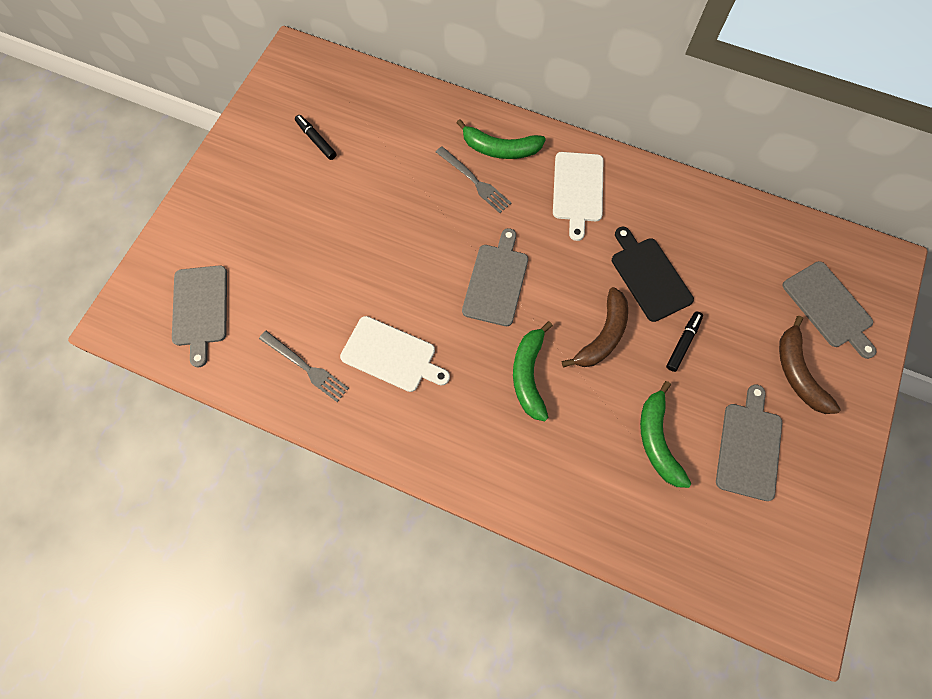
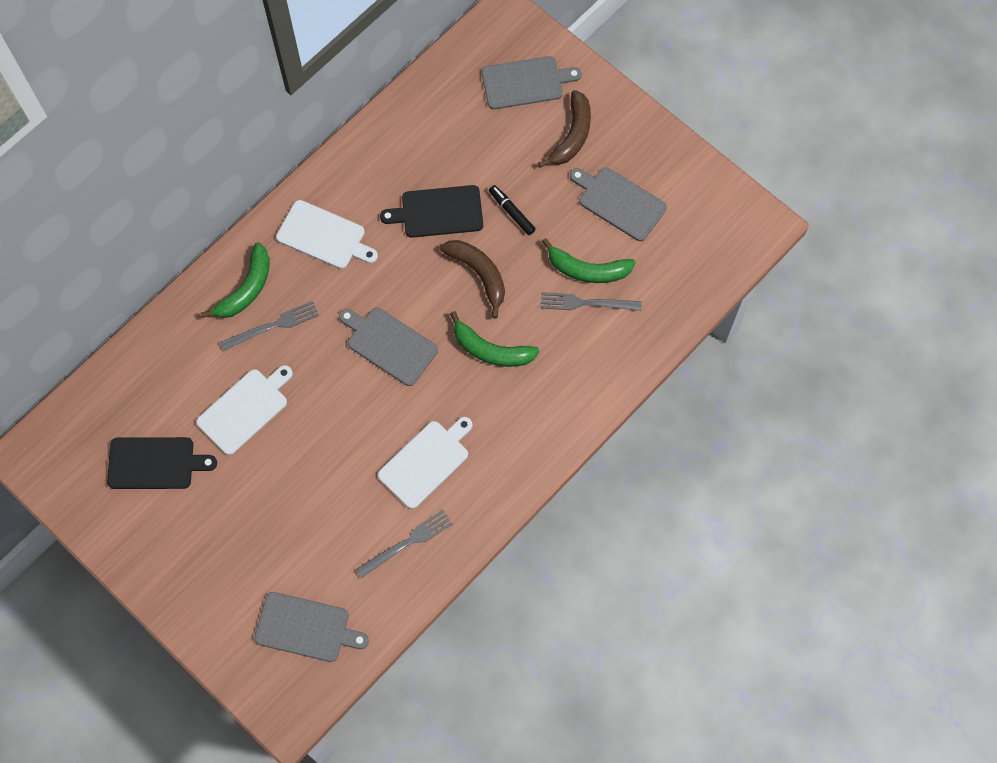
camera: 70 degrees left, 0 degrees up
(316, 140) = (155, 463): black marker -> black cutting board
(388, 188) = (245, 409): none -> white cutting board
(620, 452) = (586, 303): none -> grey fork
(797, 372) = (572, 136): brown banana -> brown banana turned 75 degrees counterclockwise

